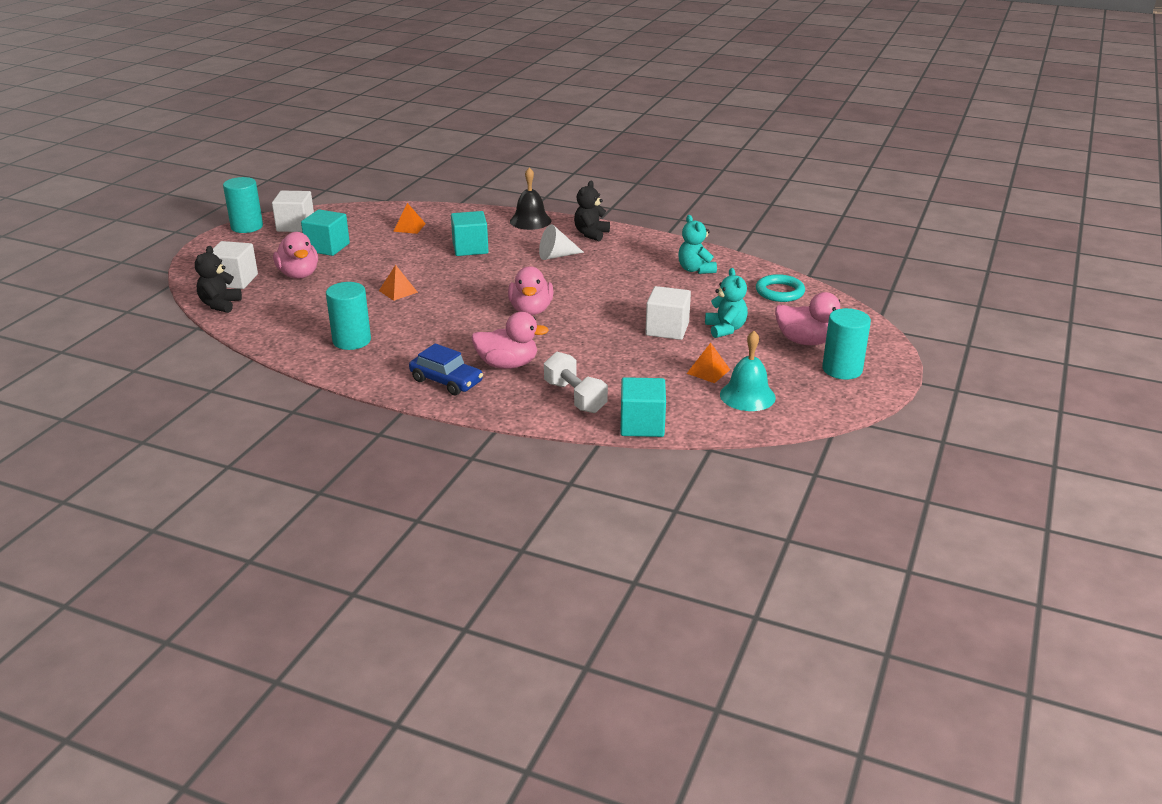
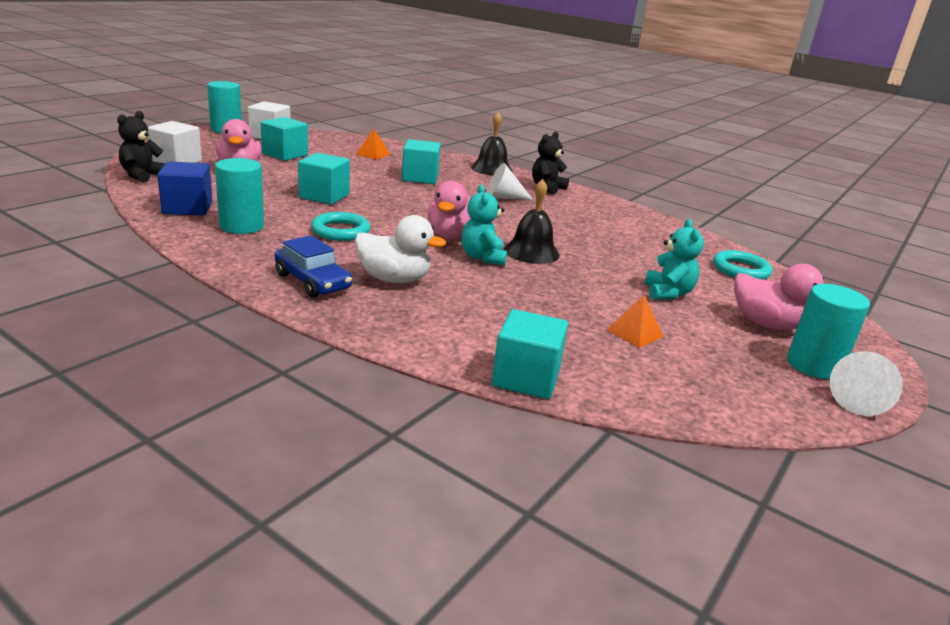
camera: 10 degrees right, 5 degrees down
(291, 332) = (187, 208): none -> blue cube
(398, 291) = (324, 196): orange pyramid -> turquoise cube
(437, 327) = (341, 231): none -> turquoise ring
(507, 364) = (394, 279): pink duck -> white duck
(575, 397) = (455, 328): white dumbbell -> none
(604, 312) = (531, 252): none -> black bell
(667, 329) = (597, 280): white cube -> none
(695, 269) = (647, 234): turquoise teddy bear -> turquoise teddy bear (482, 257)
(747, 396) = (680, 371): turquoise bell -> none
(873, 391) = (859, 401): none -> white cone

